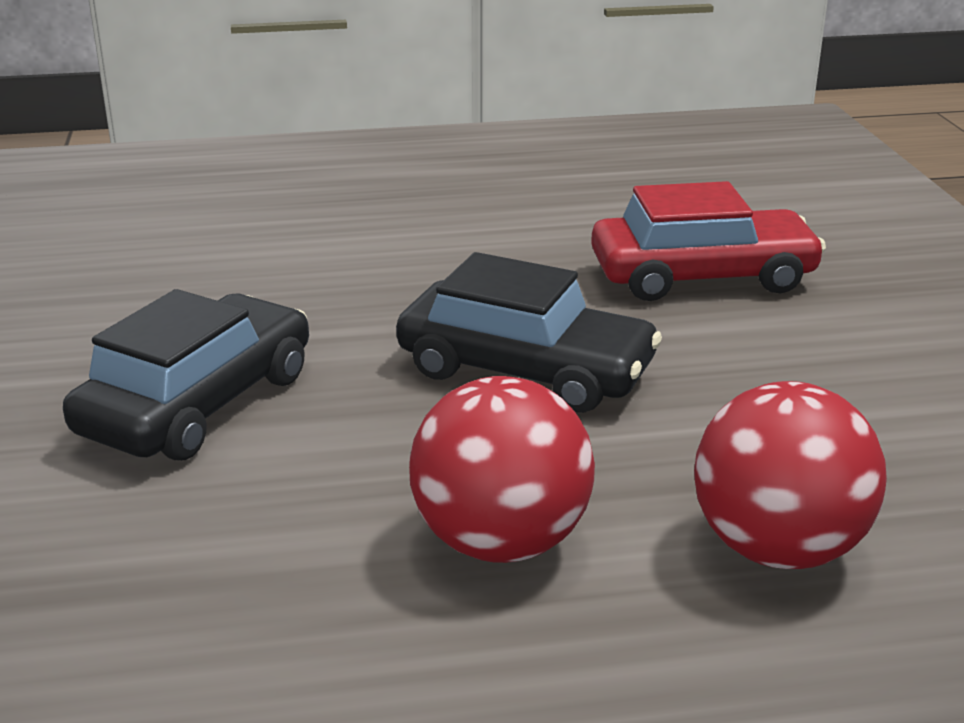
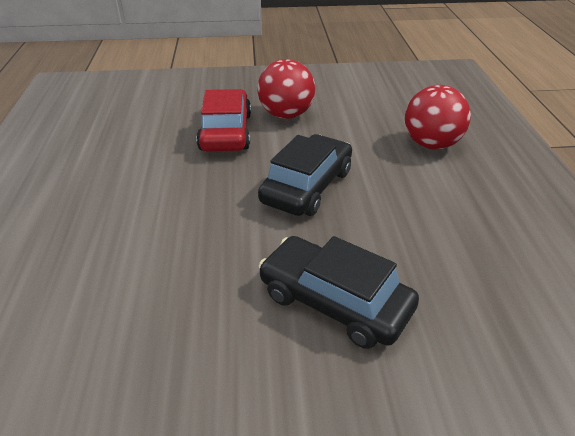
camera: 85 degrees left, 10 degrees up
(501, 542) = (441, 202): red ball -> red ball (286, 115)

